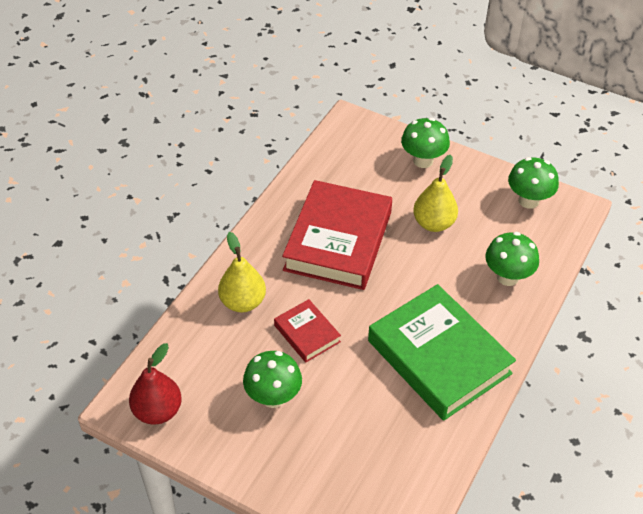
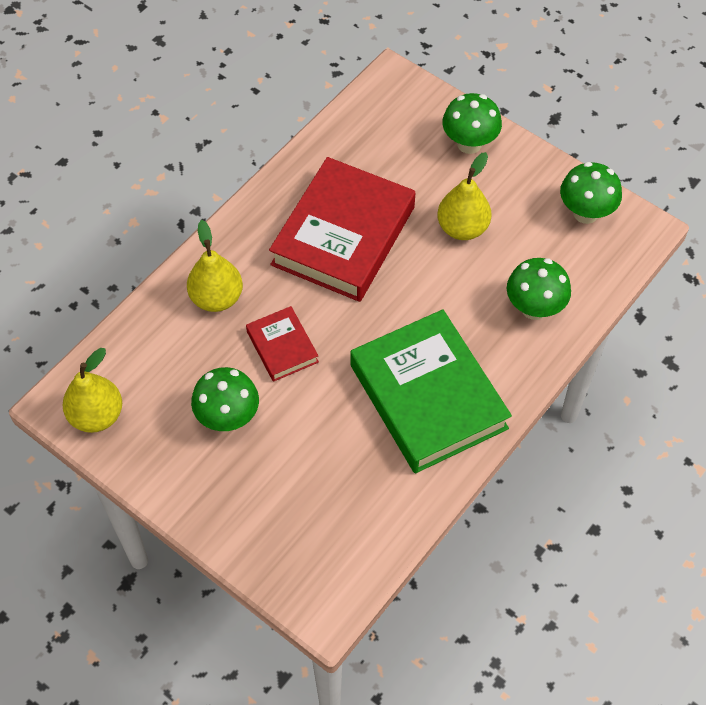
camera: 10 degrees right, 10 degrees up
(158, 411) = (97, 415): red pear -> yellow pear

